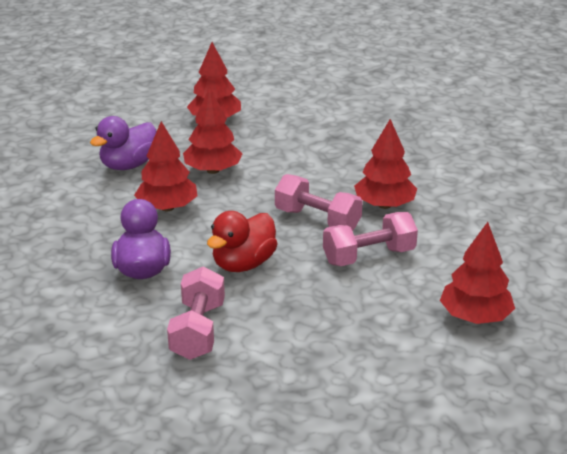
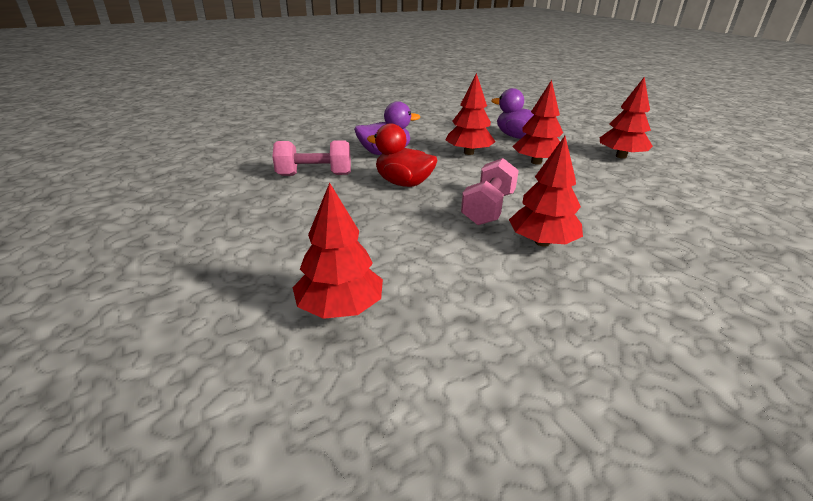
camera: 80 degrees right, 0 degrees up
(369, 256) = (437, 237): pink dumbbell -> none

